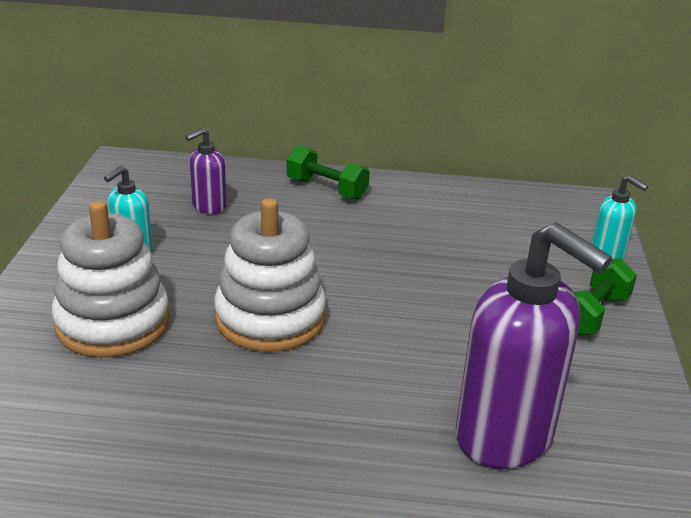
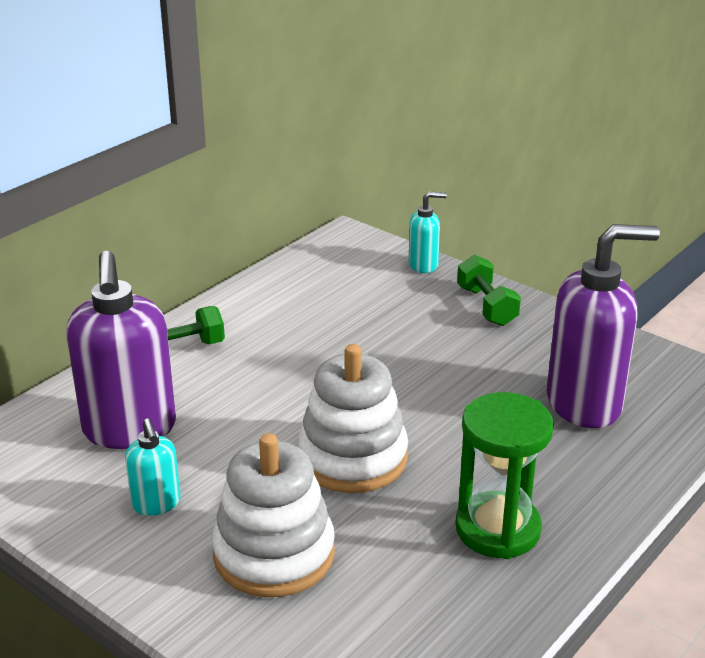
camera: 55 degrees left, 0 degrees up
(208, 206) = (129, 429): purple soap dispenser -> purple soap dispenser, size x2.06
(241, 439) = (497, 529): none -> green hourglass

